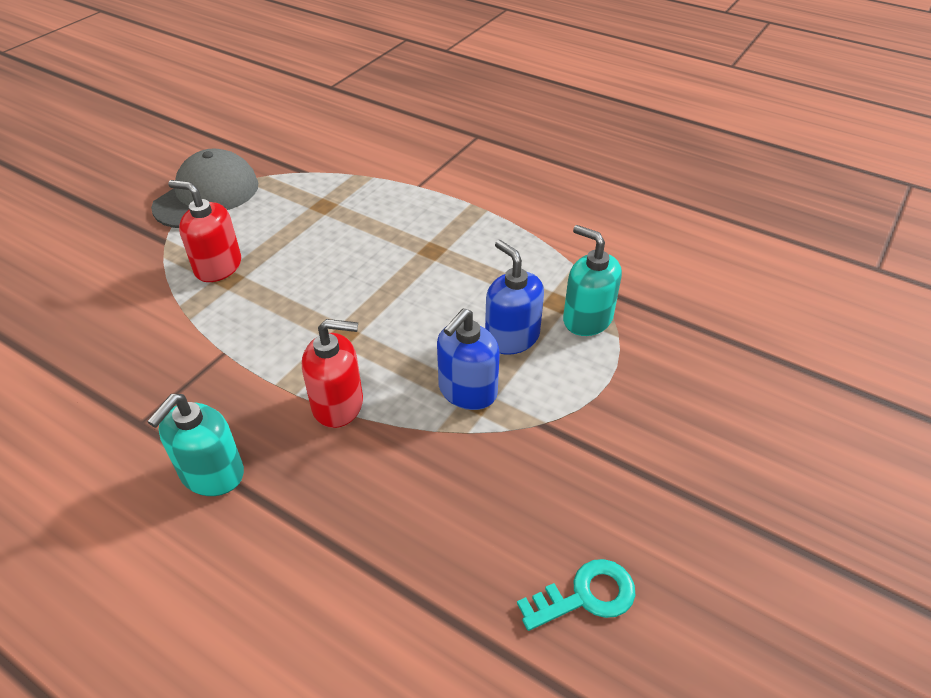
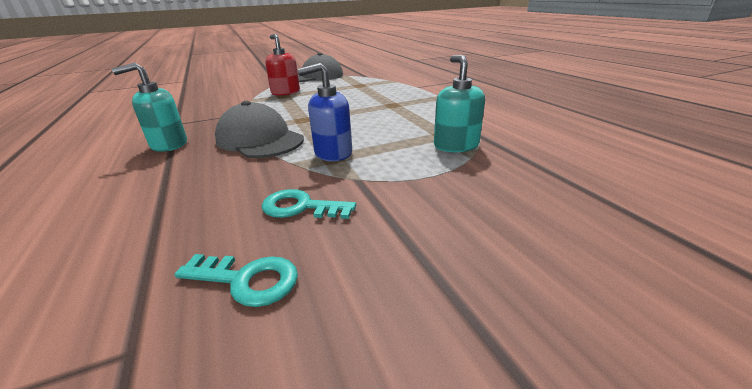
camera: 35 degrees right, 15 degrees down
(338, 404) = (260, 139): red soap dispenser -> grey cap
(511, 337) = (392, 141): blue soap dispenser -> none
(531, 493) = (300, 207): none -> turquoise key

